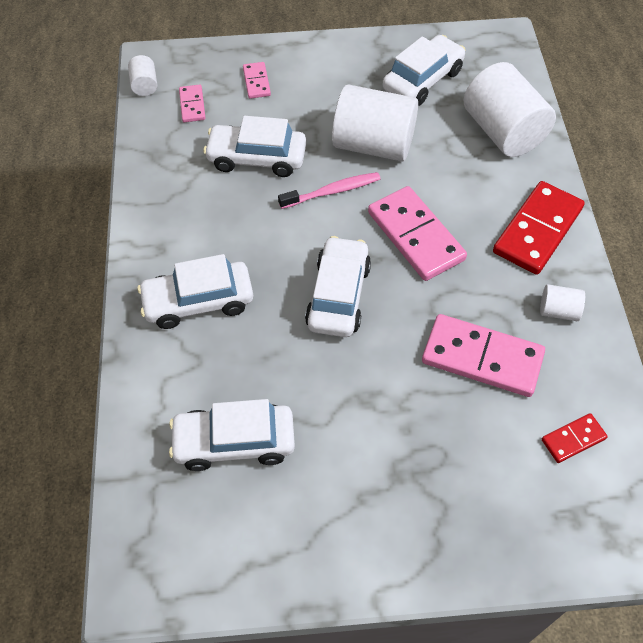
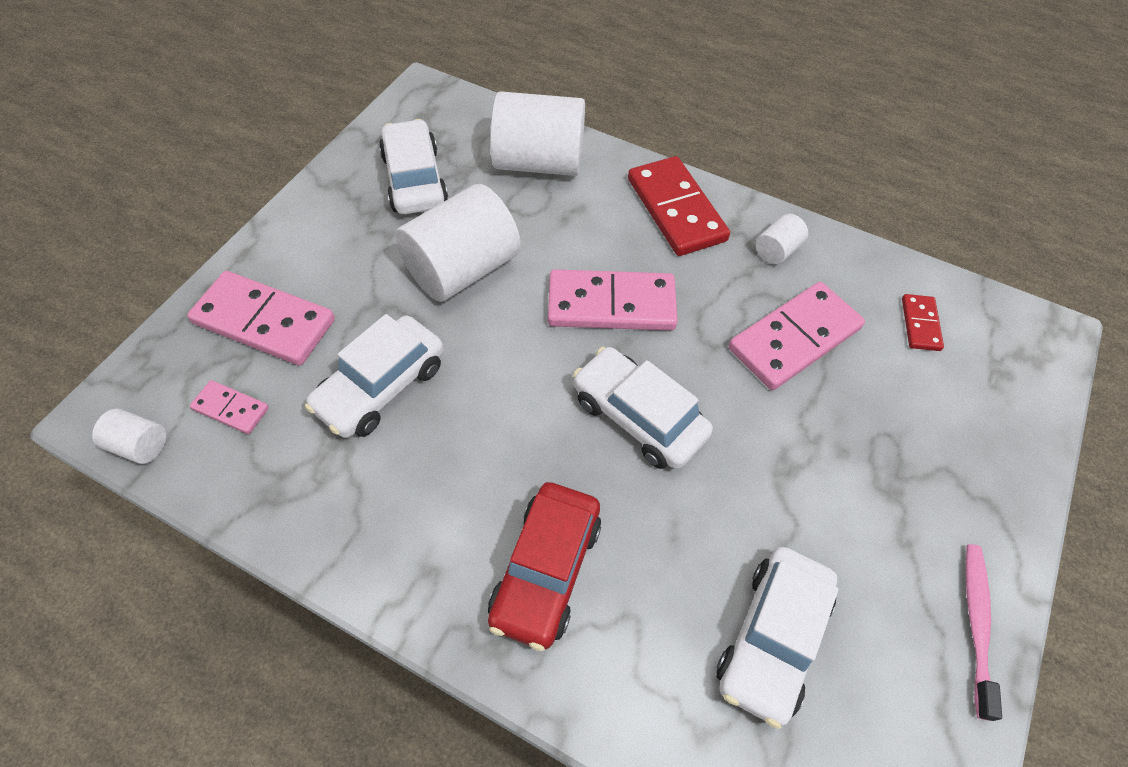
camera: 60 degrees left, 0 degrees up
(198, 302) = (546, 570): white car -> red car
(256, 82) = (264, 322): pink domino -> pink domino, size x2.00
(331, 191) = (493, 342): pink toothbrush -> pink toothbrush (976, 625)

